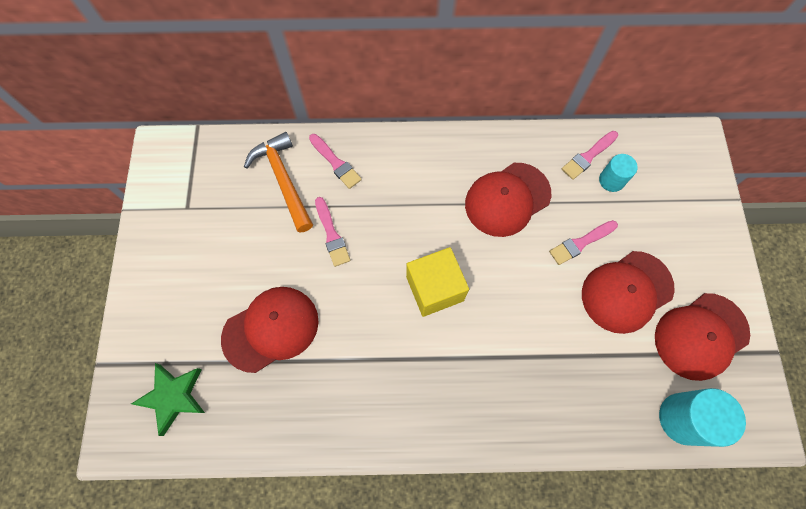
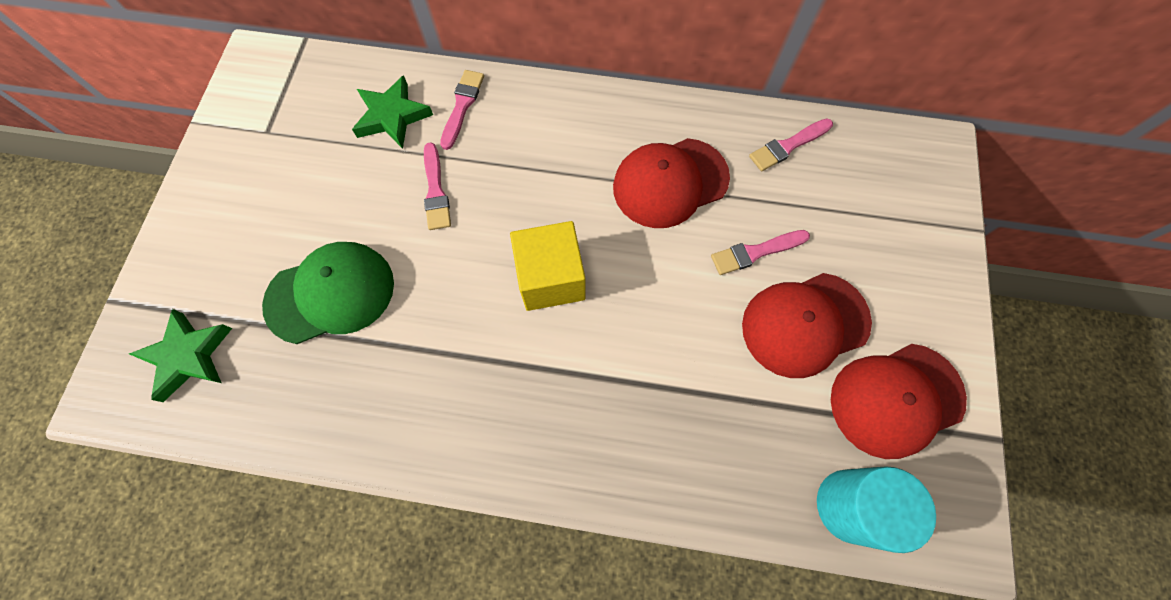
camera: 10 degrees right, 0 degrees up
(271, 329) = (330, 293): red cap -> green cap
(283, 180) = (392, 116): orange hammer -> green star
(336, 163) = (462, 106): pink brush -> pink brush turned 135 degrees counterclockwise
(611, 180) = (812, 180): turquoise cylinder -> none

